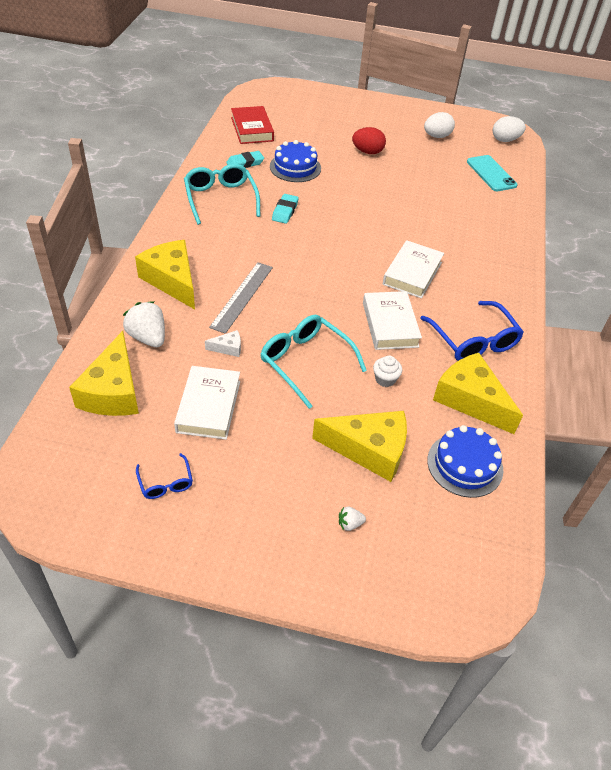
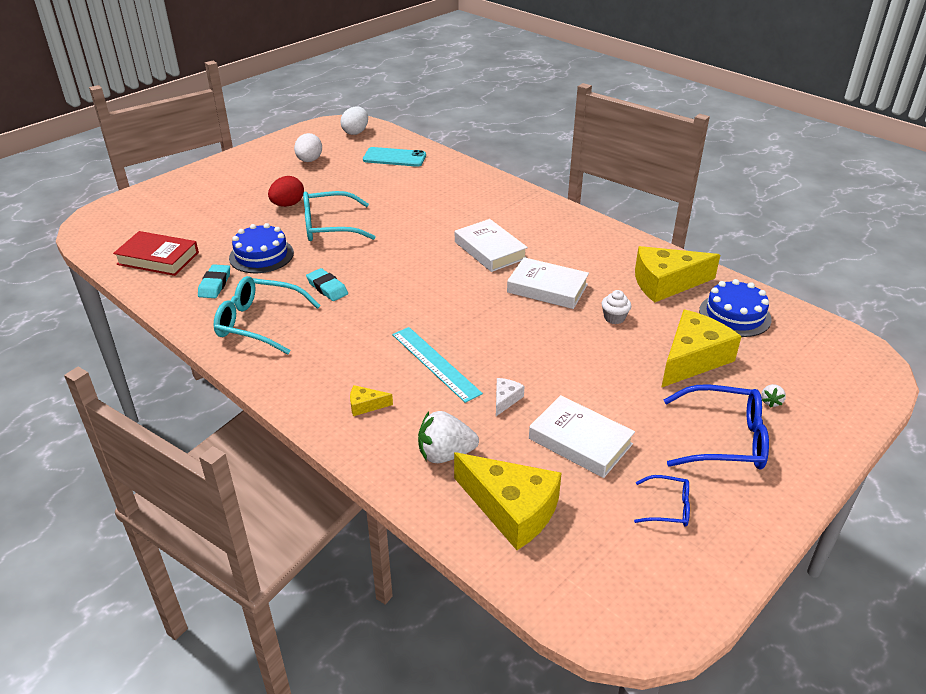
camera: 55 degrees left, 10 degrees down
(172, 280) = (365, 405): yellow cheese -> yellow cheese, size x0.43
(242, 296) = (435, 363): grey ruler -> turquoise ruler
(305, 362) = (561, 355): turquoise glasses -> turquoise glasses (329, 226)
(473, 341) = (599, 254): blue glasses -> blue glasses (725, 439)

